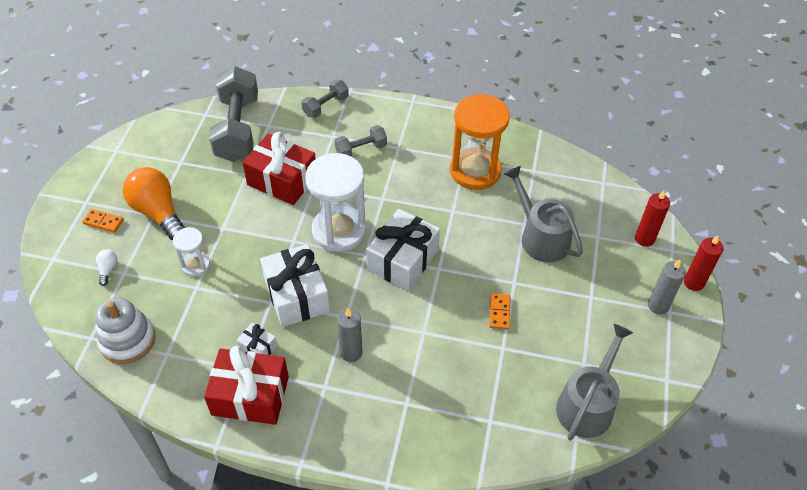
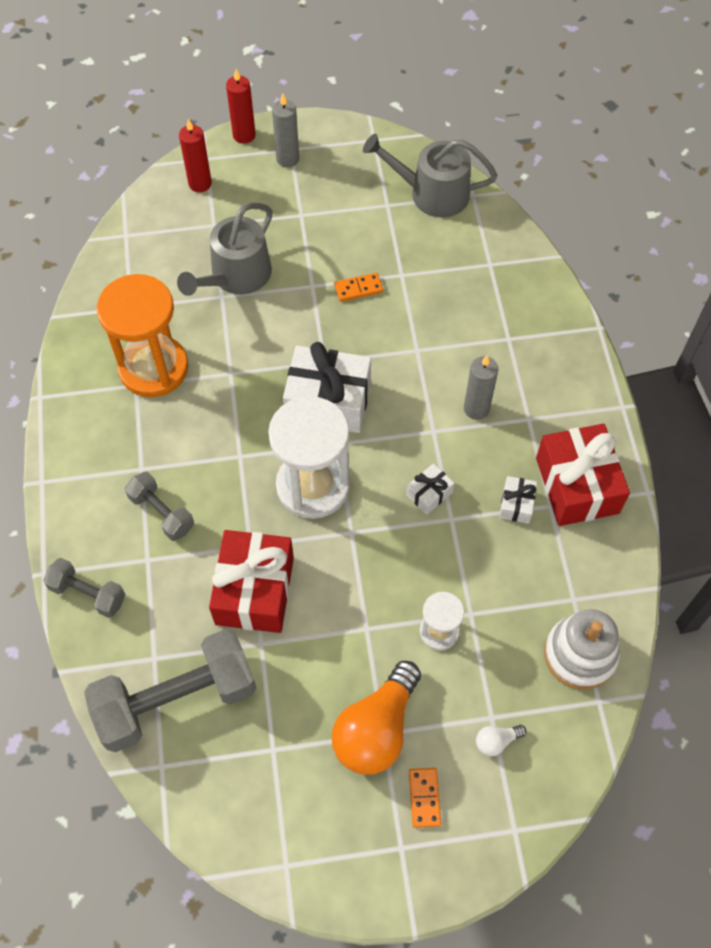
camera: 110 degrees left, 10 degrees up
(297, 295) = (429, 494): white gift -> white gift, size x0.47

